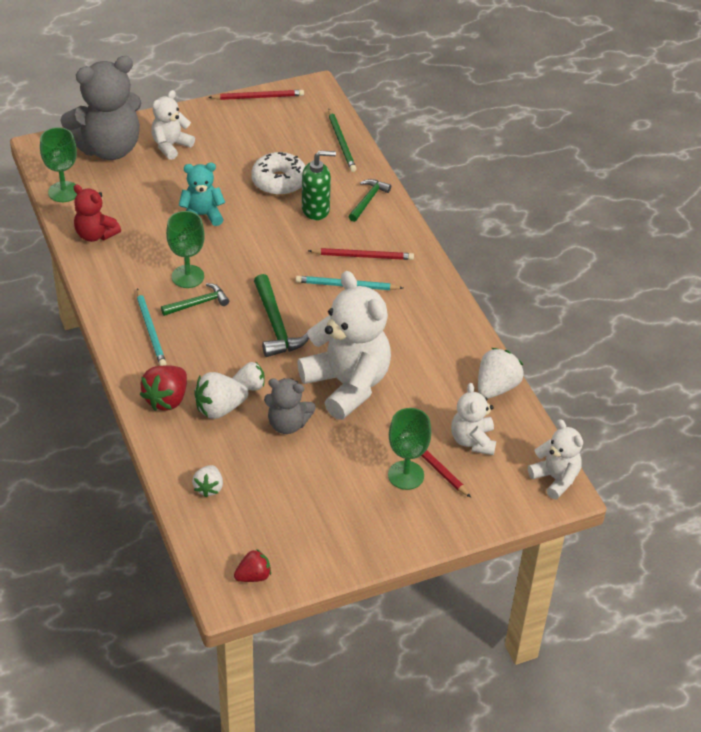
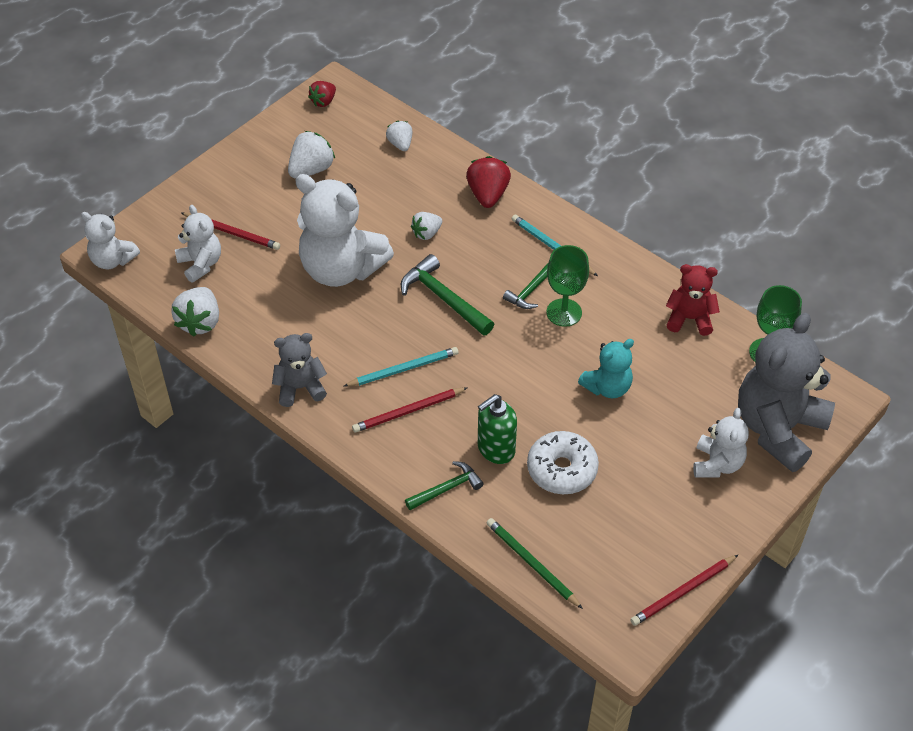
camera: 155 degrees right, 5 degrees up
(219, 408) = (438, 205): white strawberry -> white strawberry (311, 170)
(287, 424) = (371, 215): grey teddy bear -> grey teddy bear (300, 388)
(368, 200) = (447, 489): green hammer -> green hammer turned 120 degrees counterclockwise
(406, 475) = (246, 213): green goblet -> none

